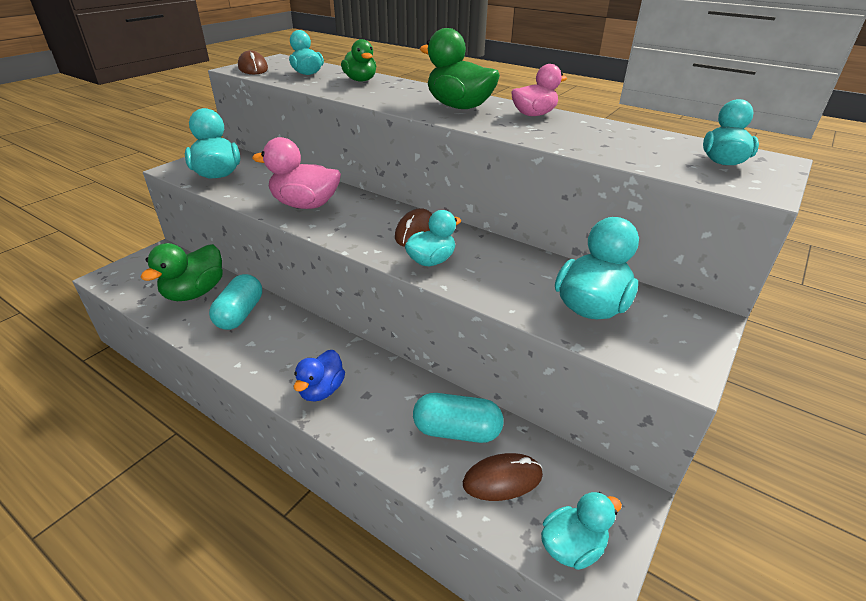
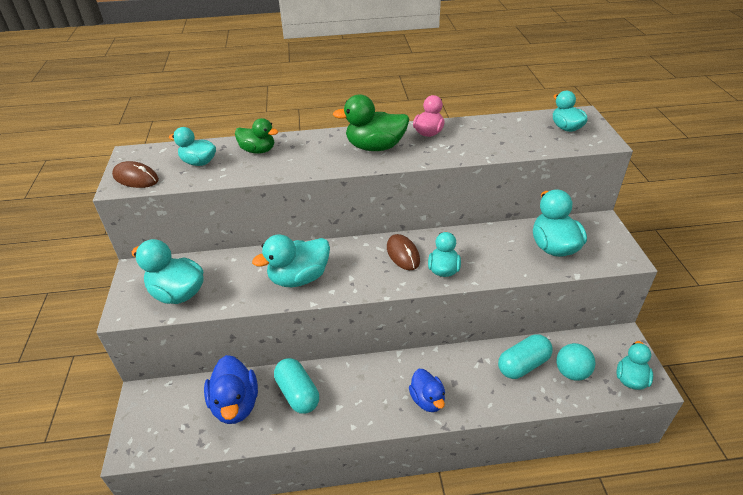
camera: 40 degrees left, 5 degrees up
(195, 293) = (235, 404): green duck -> blue duck
(305, 205) = (299, 278): pink duck -> turquoise duck
(502, 479) = (571, 372): brown mouse -> turquoise ball

